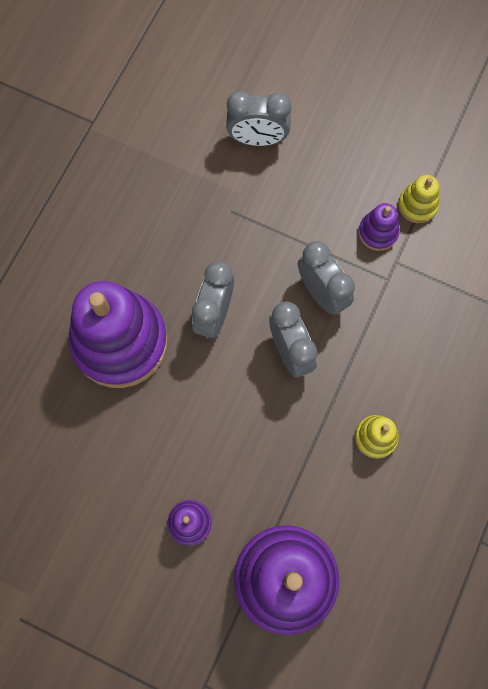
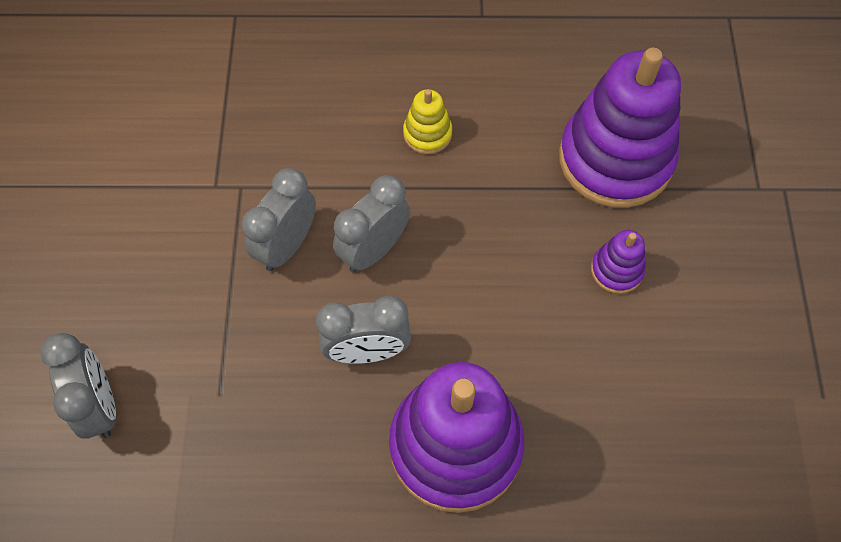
camera: 115 degrees left, 10 degrees down
(378, 232) = (183, 217): purple stacking toy -> none
(417, 205) = (131, 189): yellow stacking toy -> none

